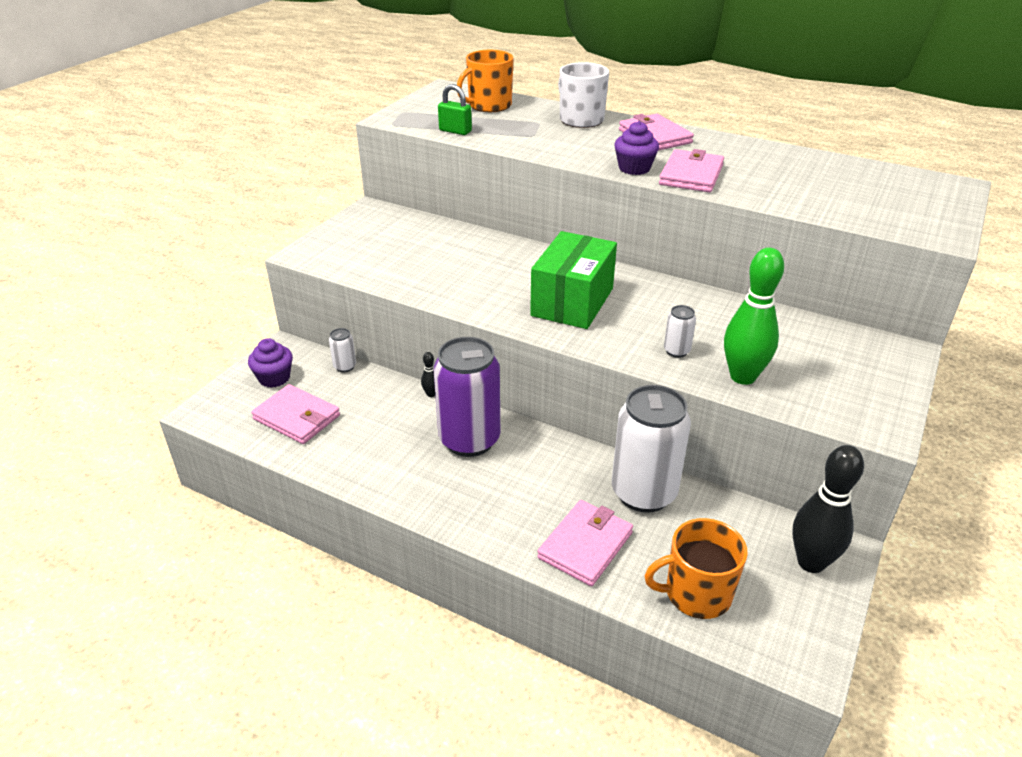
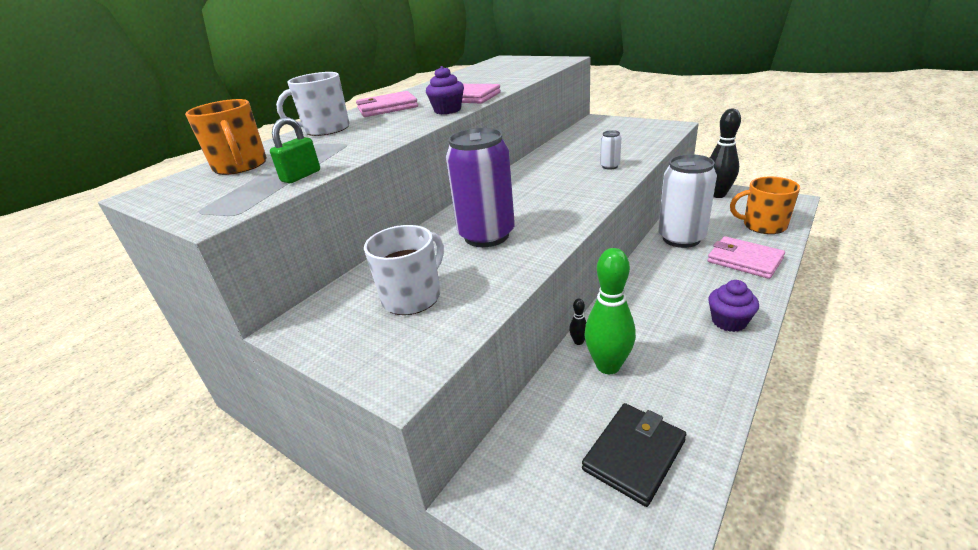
camera: 80 degrees left, 5 degrees down
(274, 378) = (551, 495): purple cupcake -> purple cupcake (729, 321)
(297, 417) = (634, 455): pink wallet -> black wallet
(345, 366) = (528, 417): white can -> none
(395, 247) = (412, 297): none -> white mug
(469, 440) = (644, 315): purple can -> purple can (486, 235)
(572, 302) = (544, 199): green box -> none
(696, 593) = (763, 225): orange mug -> orange mug turned 105 degrees clockwise
(742, 377) = (635, 151): green bowling pin -> green bowling pin (608, 366)

